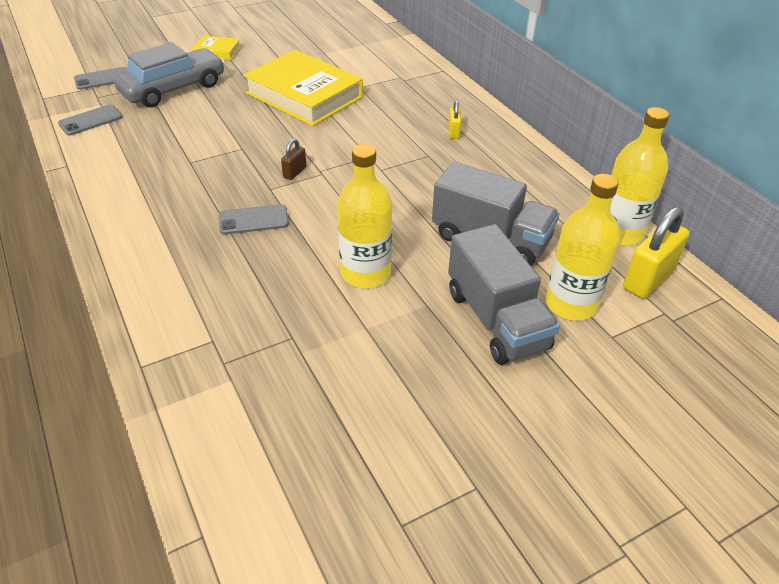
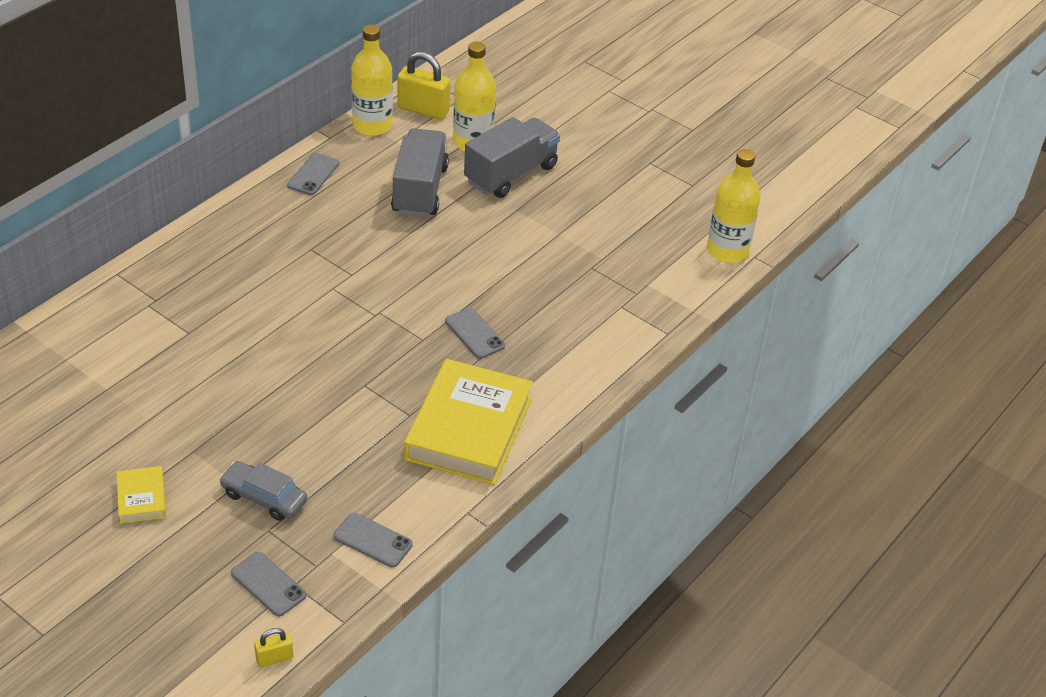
camera: 115 degrees left, 0 degrees up
(173, 89) = (264, 498): grey car -> grey car, size x0.62
(295, 172) = (387, 331): brown padlock -> none
(304, 95) = (228, 372): yellow book -> yellow book (468, 429)
(365, 273) = (502, 248): yellow bottle -> yellow bottle (727, 251)
(453, 132) = (259, 239): yellow padlock -> yellow padlock (274, 658)
(540, 177) = (313, 174): none -> grey phone

